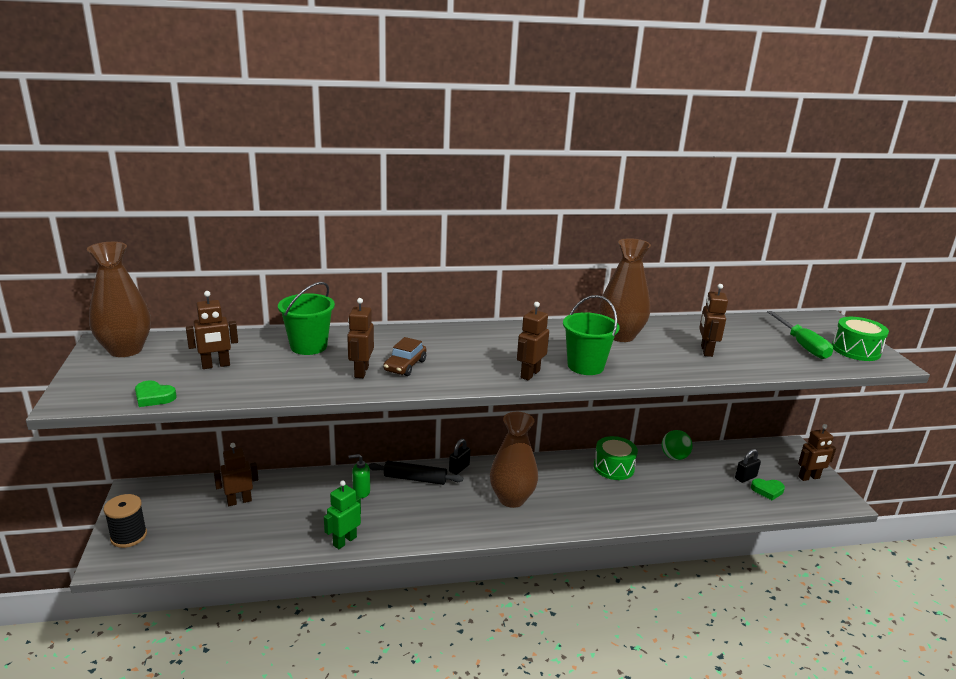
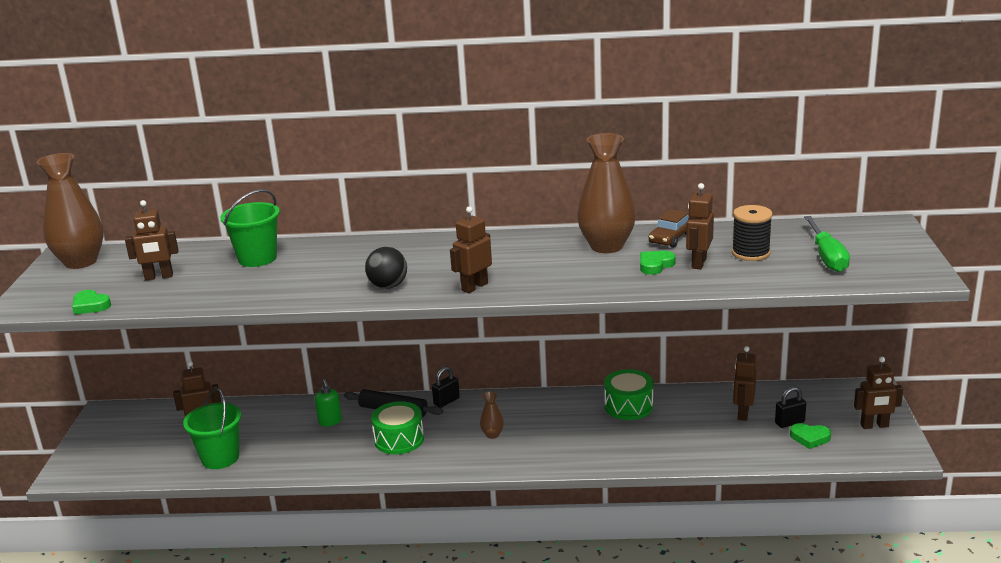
camera: 15 degrees right, 0 degrees up
(129, 536) = (88, 453): black spool -> black spool (750, 253)
(344, 541) = (296, 468): green robot -> none
(361, 372) = (298, 283): brown robot -> brown robot (743, 413)
(361, 492) = (330, 421): green soap dispenser -> green soap dispenser turned 120 degrees counterclockwise
(405, 366) = (346, 278): brown car -> brown car (670, 238)
(449, 374) = (388, 286): none -> black ball
(512, 499) = (492, 434): brown vase -> brown vase, size x0.44
(585, 366) = (542, 279): green bucket -> green bucket (220, 458)
(672, 353) = (655, 265): none -> green heart
(674, 457) = (710, 397): green ball -> none
(856, 350) = (894, 262): green drum -> green drum (399, 439)

